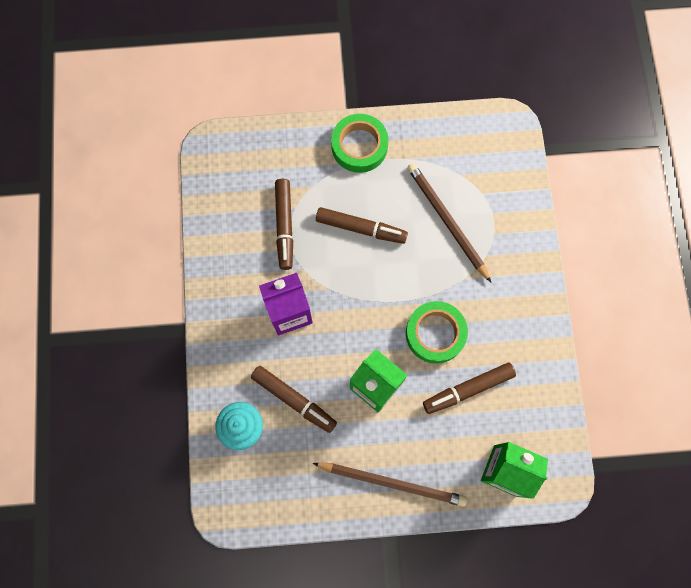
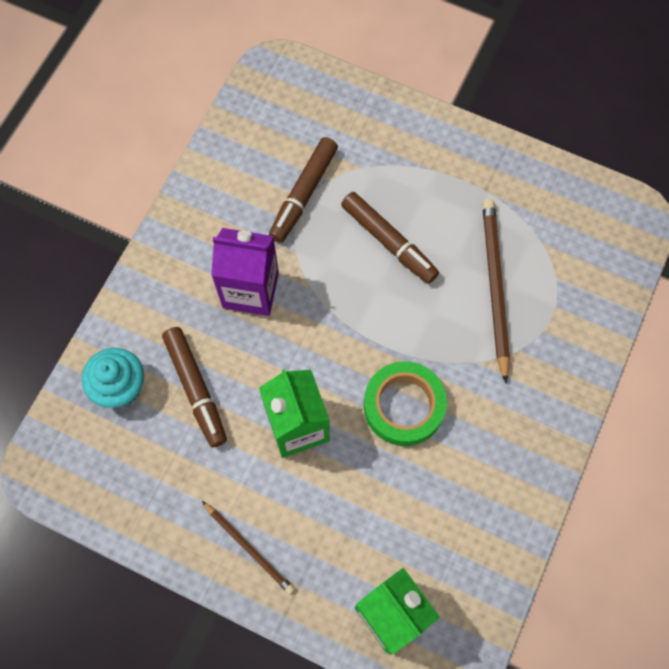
camera: 30 degrees right, 5 degrees down
(359, 146) = (442, 151): green tape -> none
(392, 483) = (249, 548): brown pencil -> brown pencil, size x0.60
(468, 389) = (405, 492): brown marker -> none

